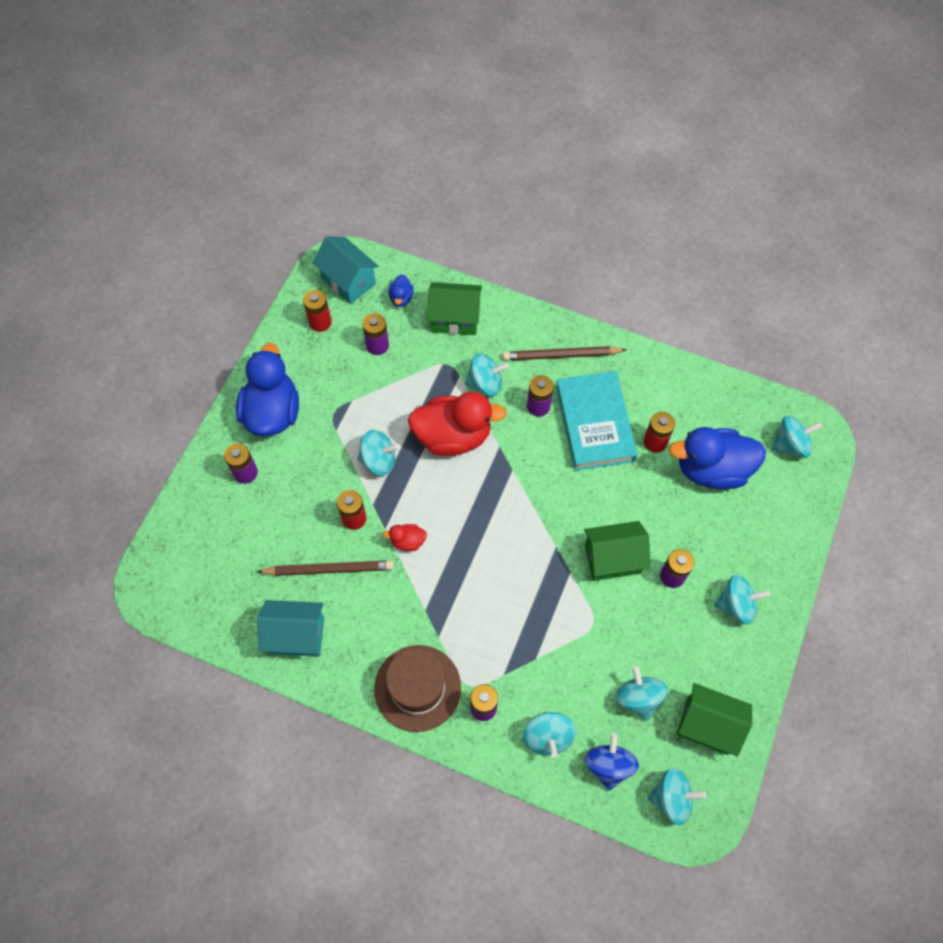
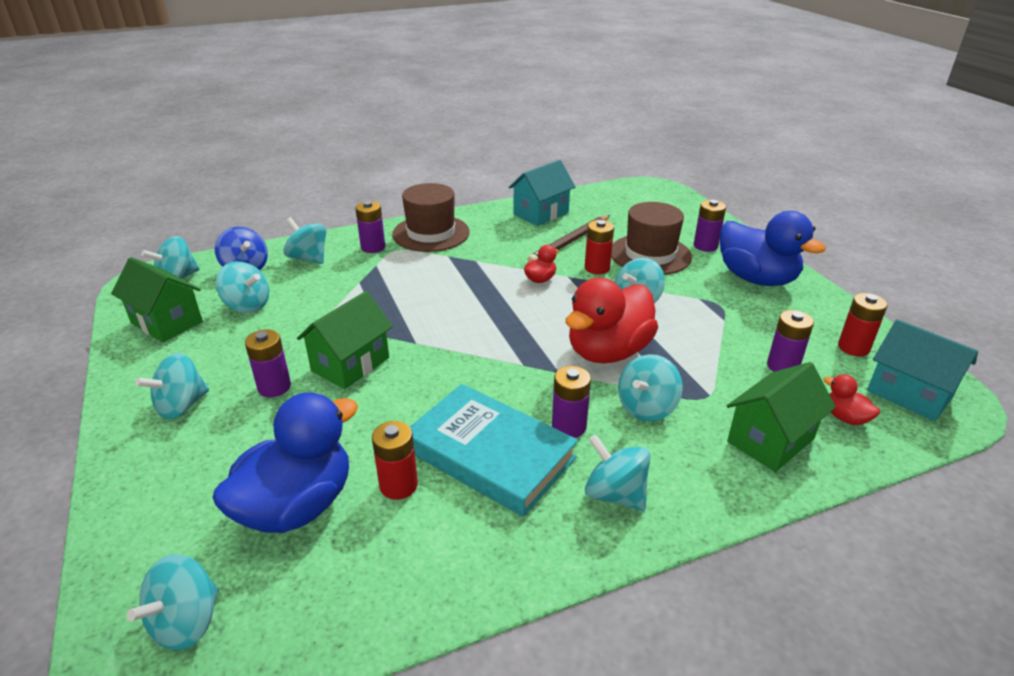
camera: 135 degrees right, 30 degrees down
(297, 499) = (650, 254): none -> brown hat
(348, 281) = (909, 394): turquoise house -> turquoise house turned 45 degrees clockwise
(401, 298) = (845, 417): blue duck -> red duck
(561, 355) = (615, 494): brown pencil -> turquoise spinning top
(707, 725) = (167, 322): green house -> green house turned 60 degrees clockwise

